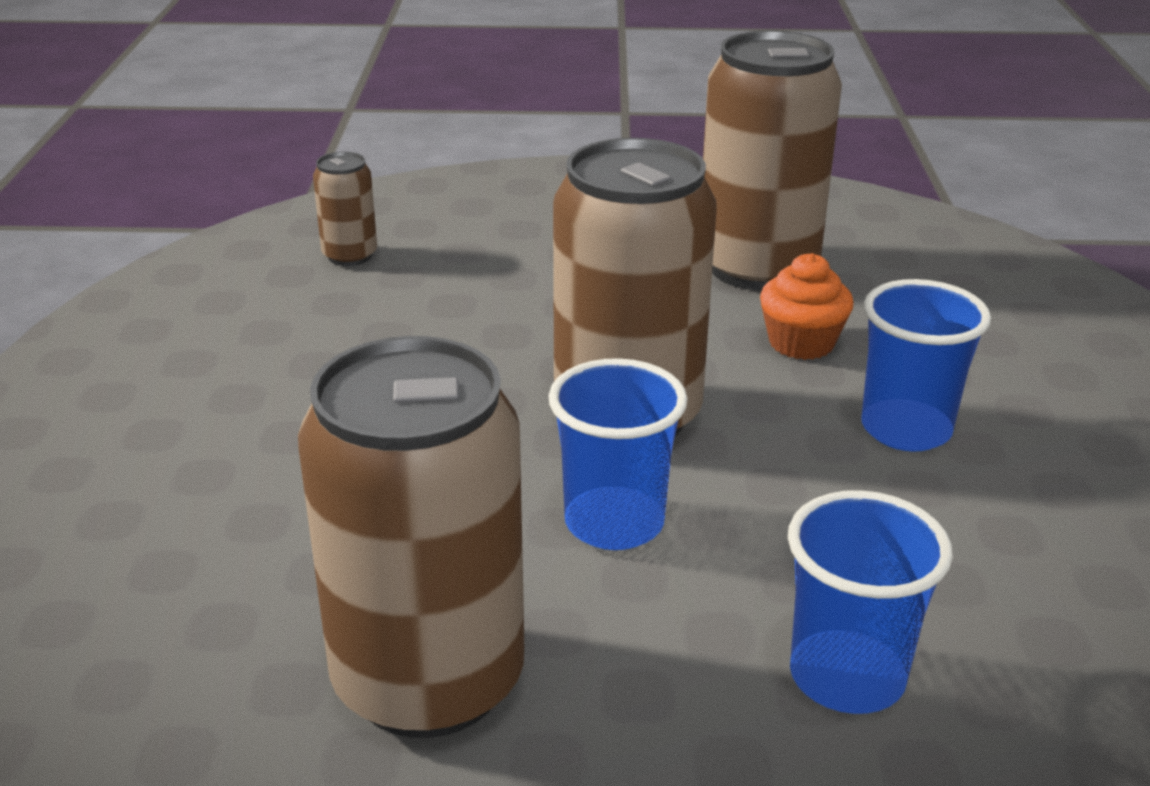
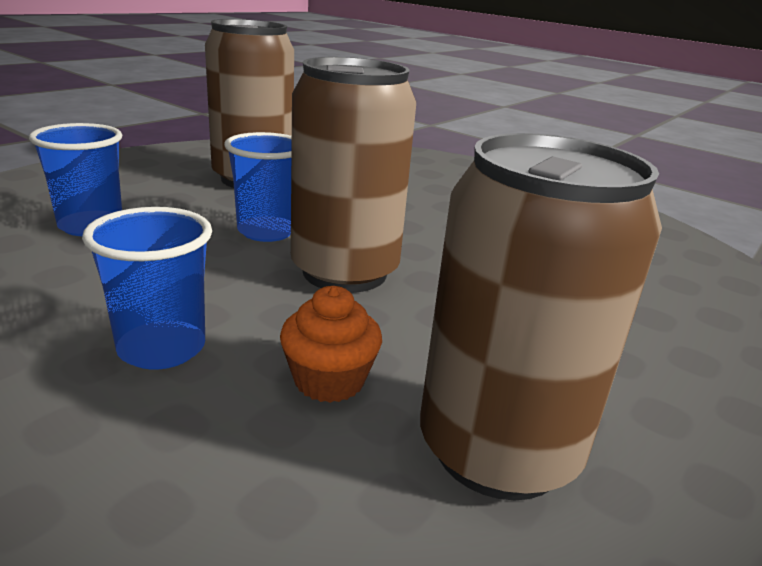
camera: 125 degrees right, 5 degrees down
(350, 256) = (669, 278): brown can -> none

